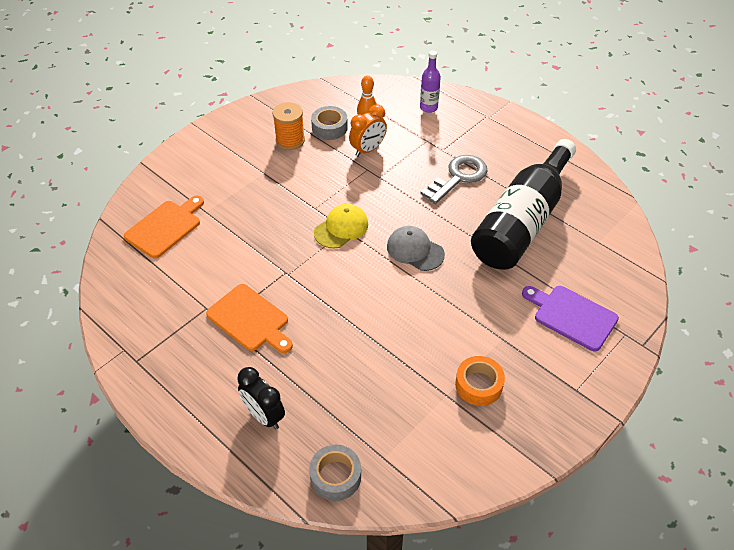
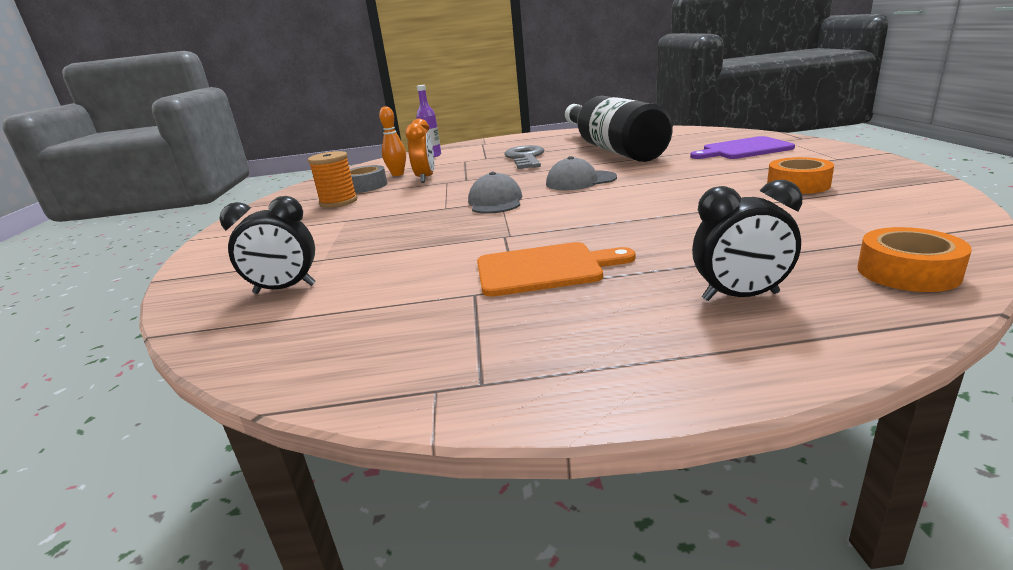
camera: 45 degrees left, 25 degrees down
(165, 227) = (285, 289): orange cutting board -> black clock
(335, 476) = (907, 272): grey tape -> orange tape
(341, 228) = (495, 201): yellow cap -> grey cap

